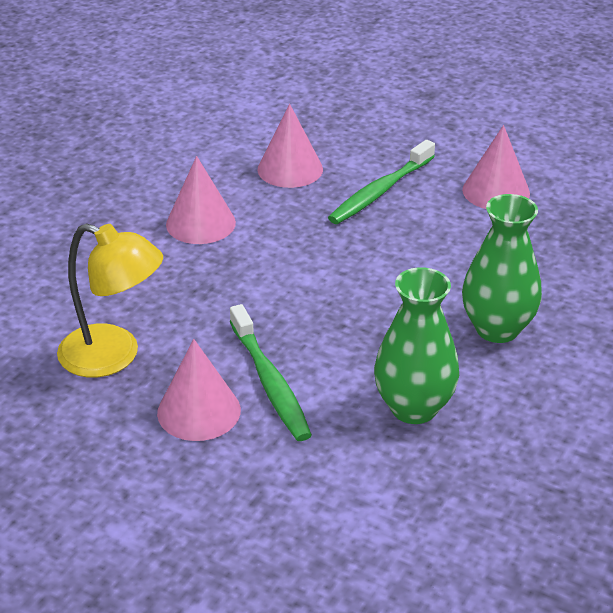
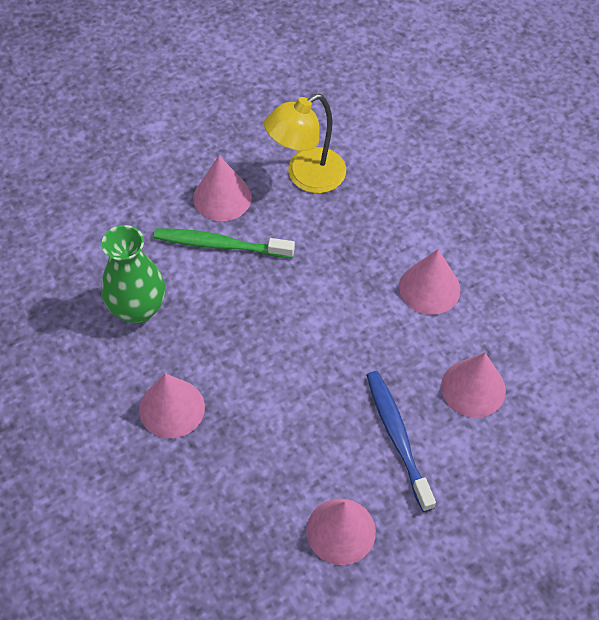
camera: 120 degrees right, 20 degrees up
(380, 191) = (397, 437): green toothbrush -> blue toothbrush
(497, 329) = (172, 408): green vase -> pink cone

